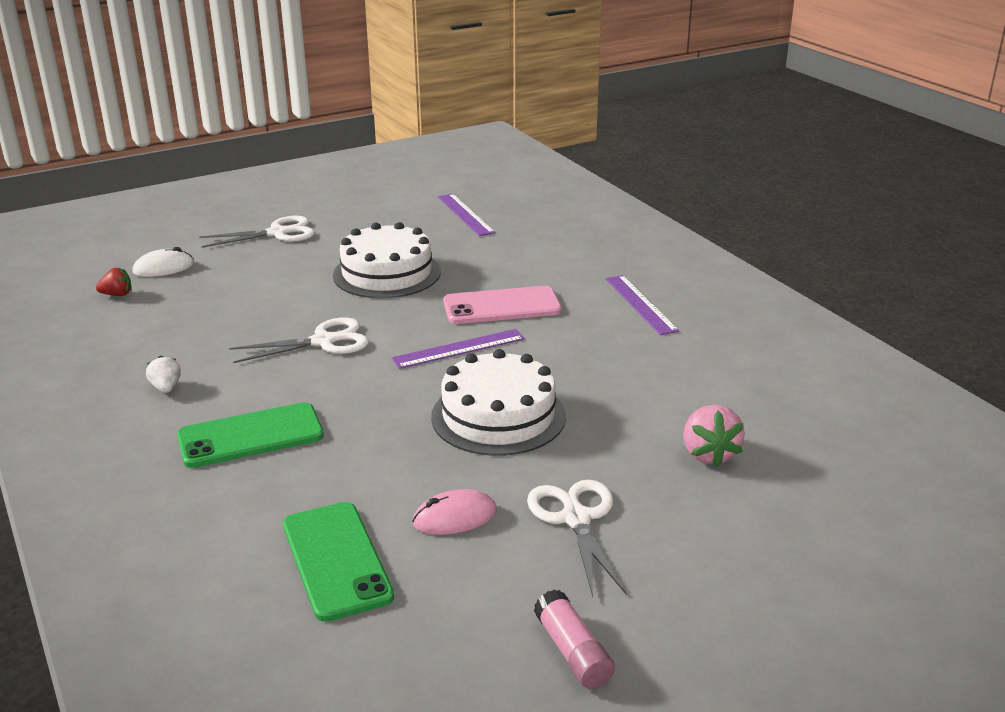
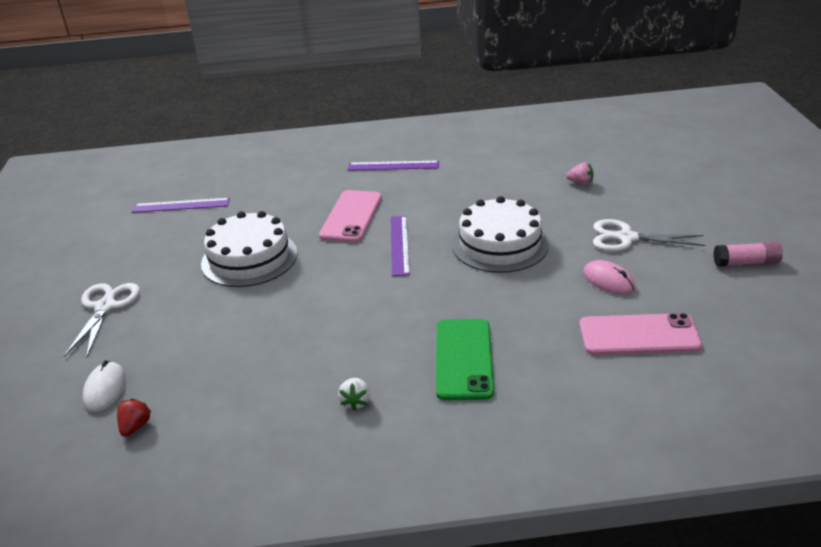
camera: 65 degrees left, 5 degrees up
(166, 388) = (356, 402): white strawberry -> white strawberry turned 90 degrees counterclockwise
(323, 341) = (340, 305): white scissors -> none
(336, 560) = (639, 335): green phone -> pink phone
(455, 517) = (608, 281): pink mouse -> pink mouse turned 45 degrees counterclockwise
(709, 454) = (580, 183): pink strawberry -> pink strawberry, size x0.62

